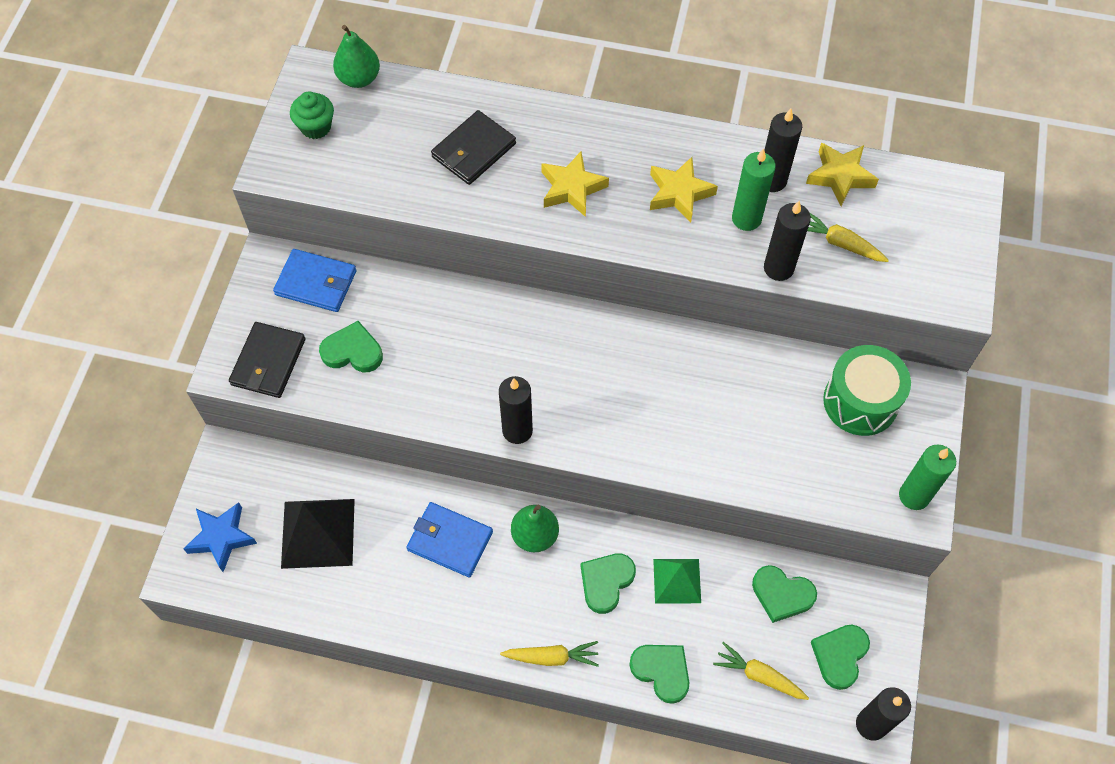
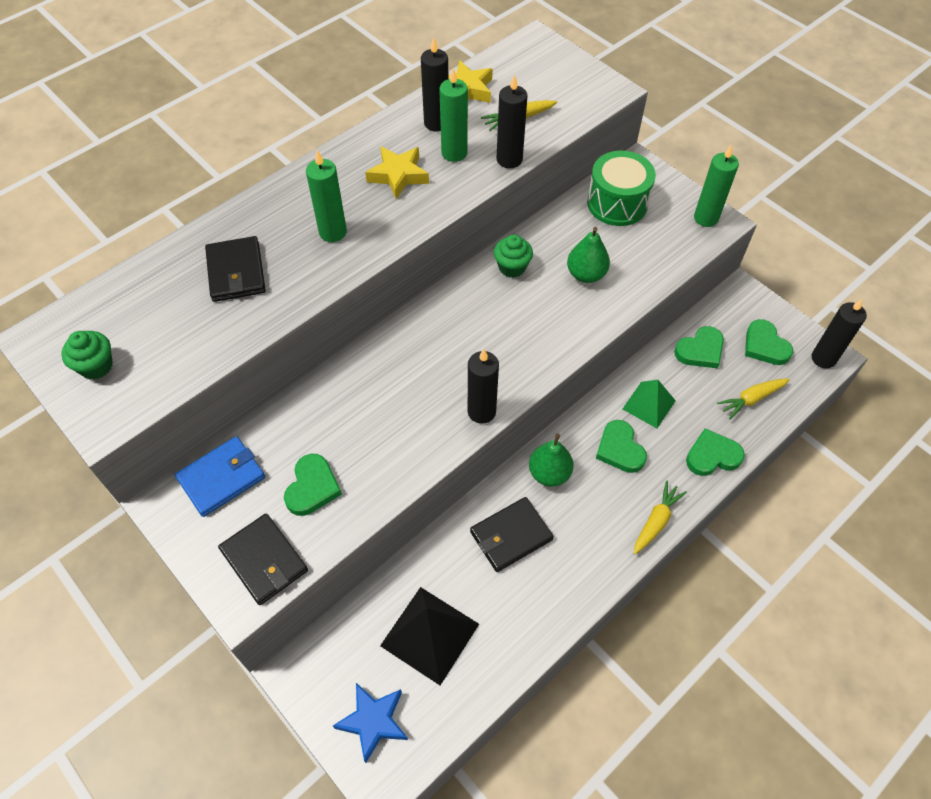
camera: 55 degrees left, 5 degrees down
(352, 351) = (312, 487): green heart -> green heart turned 150 degrees clockwise
(359, 78) = (83, 309): green pear -> green pear (586, 274)
(450, 541) = (511, 536): blue wallet -> black wallet
(572, 188) = (333, 232): yellow star -> green candle
(698, 357) = (512, 267): none -> green cupcake

